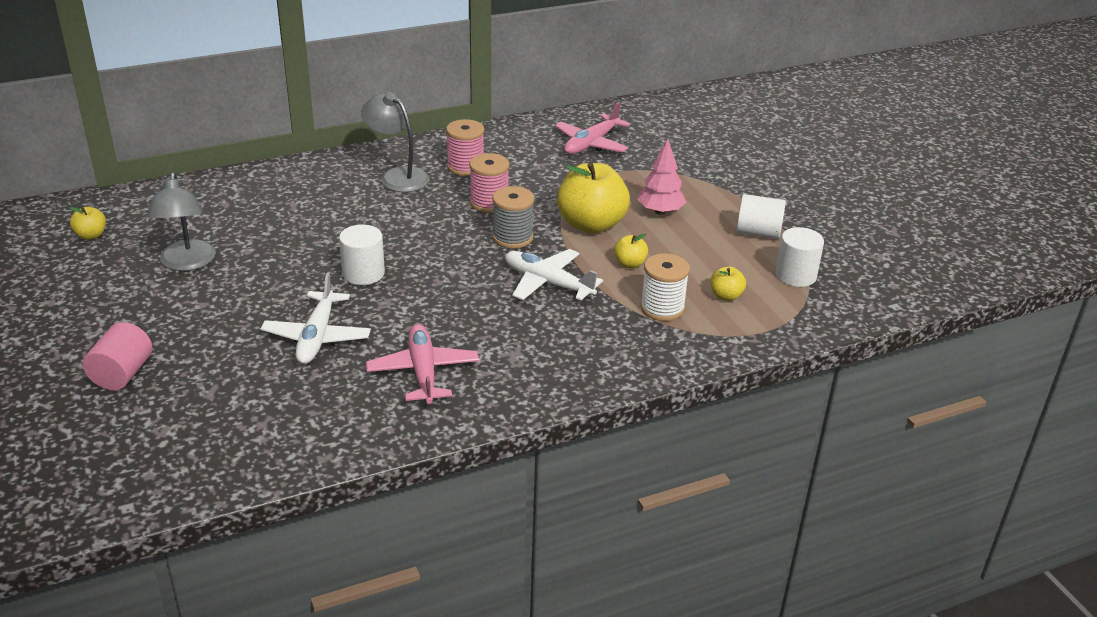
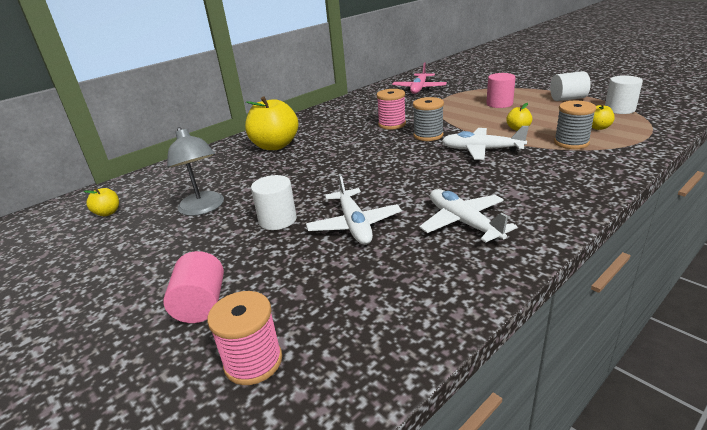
camera: 15 degrees left, 5 degrees down
(363, 273) = (349, 178): white cylinder -> white cylinder (277, 220)
(397, 176) = (318, 127): grey lamp -> none
(423, 372) = (463, 222): pink plane -> white plane
(465, 167) = (357, 113): pink spool -> pink spool (253, 362)
(591, 224) = (468, 118): yellow apple -> yellow apple (275, 146)
(660, 211) = (499, 104): pink tree -> pink cylinder
(662, 308) = (571, 143): white spool -> grey spool

